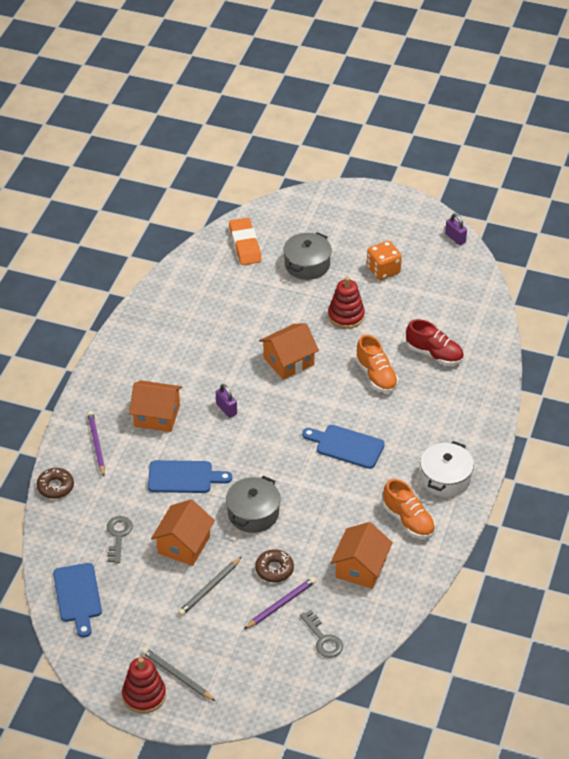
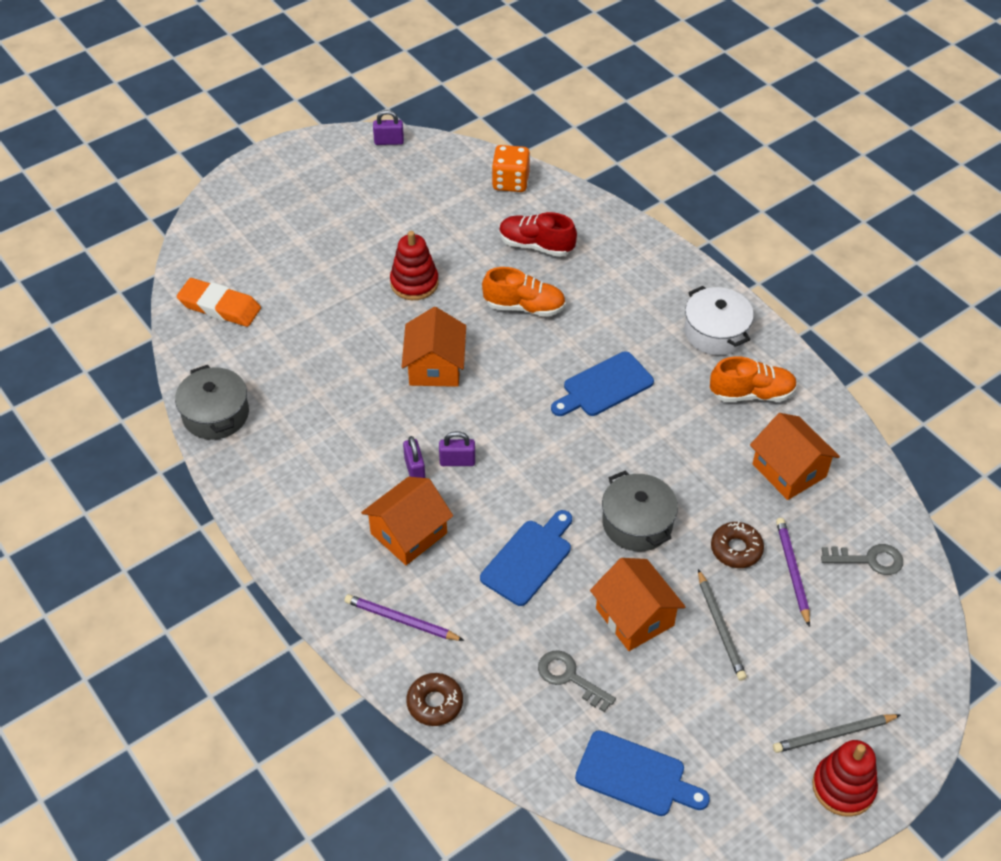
camera: 55 degrees left, 5 degrees up
(203, 394) = (414, 469): none -> purple padlock
(307, 264) = (306, 272): grey pot -> grey pot (215, 414)
(383, 270) = (378, 218): orange dice -> orange dice (510, 182)
(434, 354) = (536, 245): red shoe -> red shoe turned 135 degrees counterclockwise

